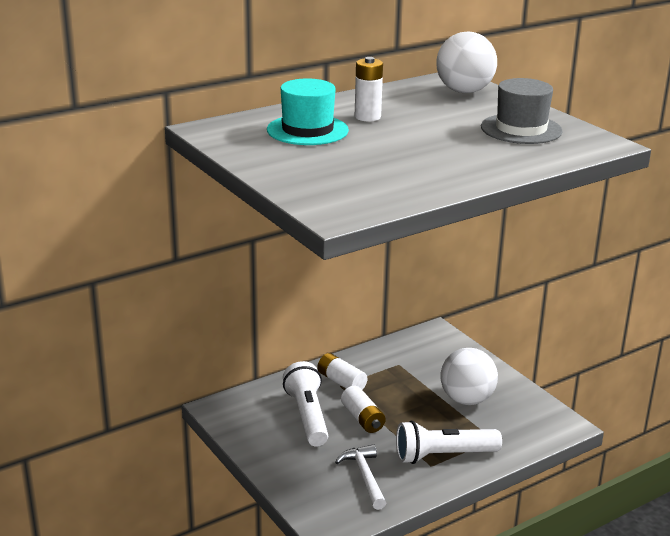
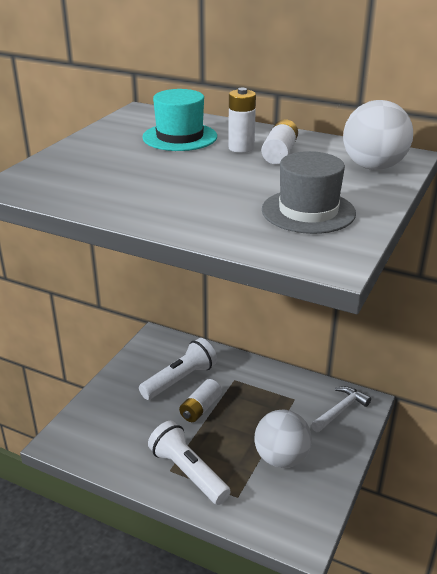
camera: 60 degrees right, 5 degrees up
(341, 382) = (239, 378): white battery -> white battery (279, 153)
(364, 476) = (127, 437): white hammer -> white hammer (340, 410)

